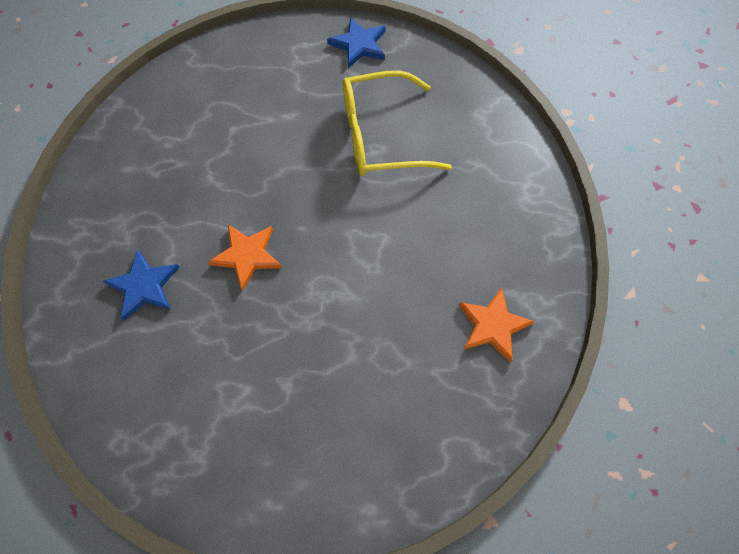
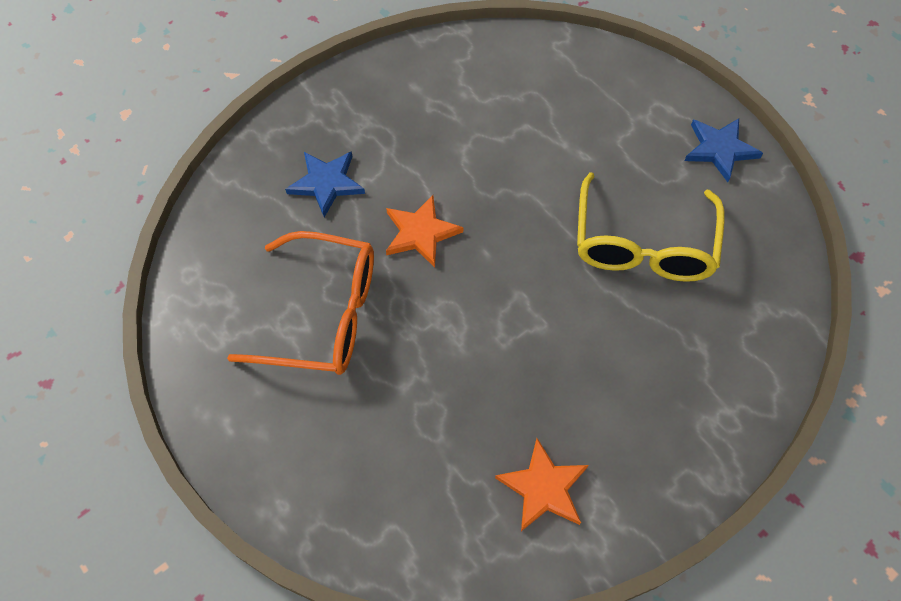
camera: 50 degrees right, 5 degrees down
(247, 370) = (322, 314): none -> orange glasses
(381, 136) = (643, 243): yellow glasses -> yellow glasses turned 120 degrees counterclockwise

